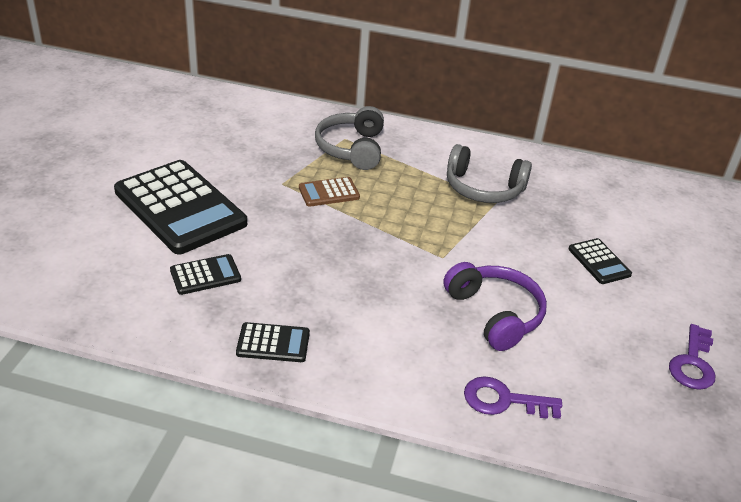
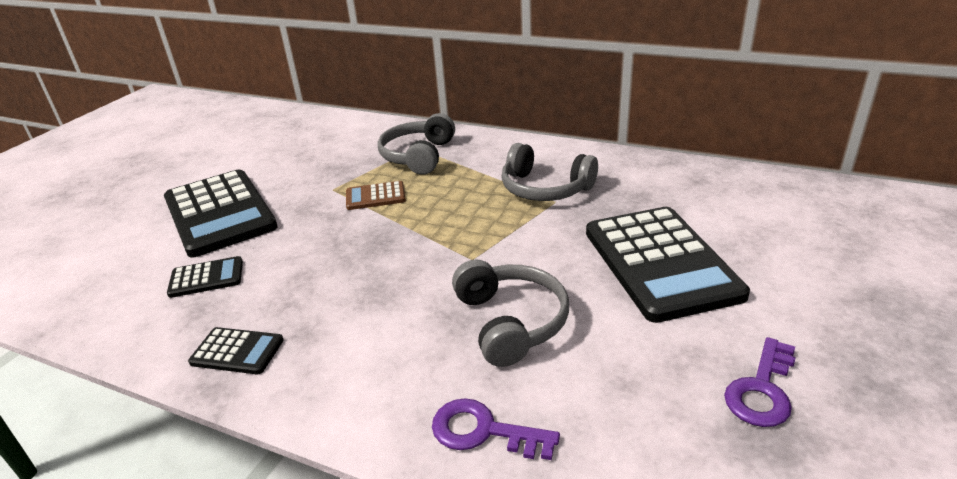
camera: 15 degrees right, 5 degrees down
(495, 314) = (511, 322): purple headphones -> grey headphones
(599, 262) = (660, 263): black calculator -> black calculator, size x2.21

